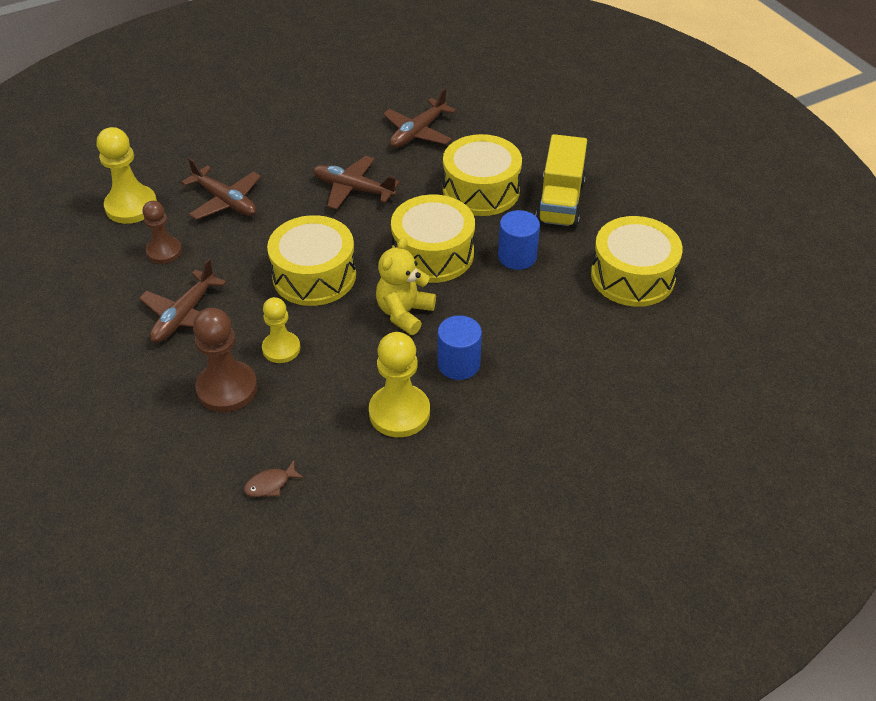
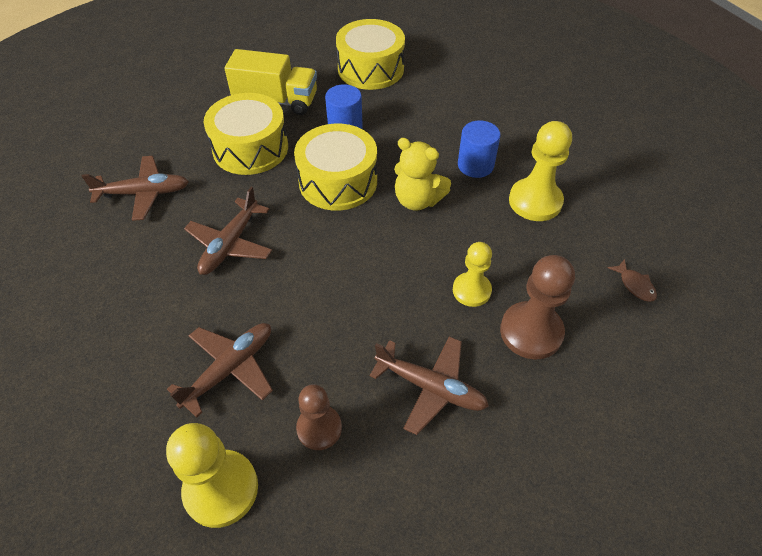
camera: 90 degrees left, 5 degrees up
(314, 275) = (366, 270): yellow drum -> none
(418, 132) = (144, 193): brown plane -> brown plane turned 45 degrees counterclockwise

